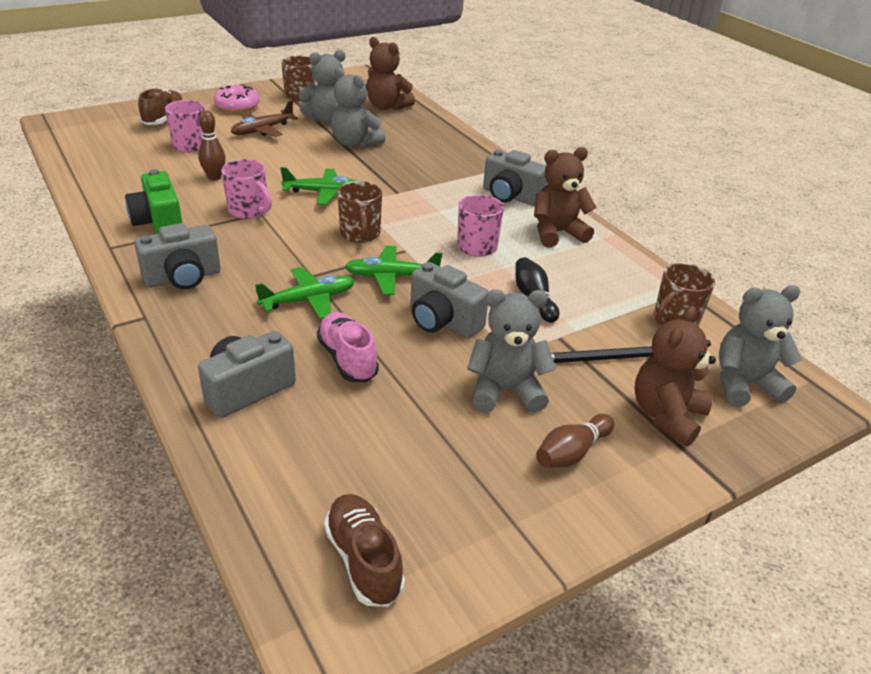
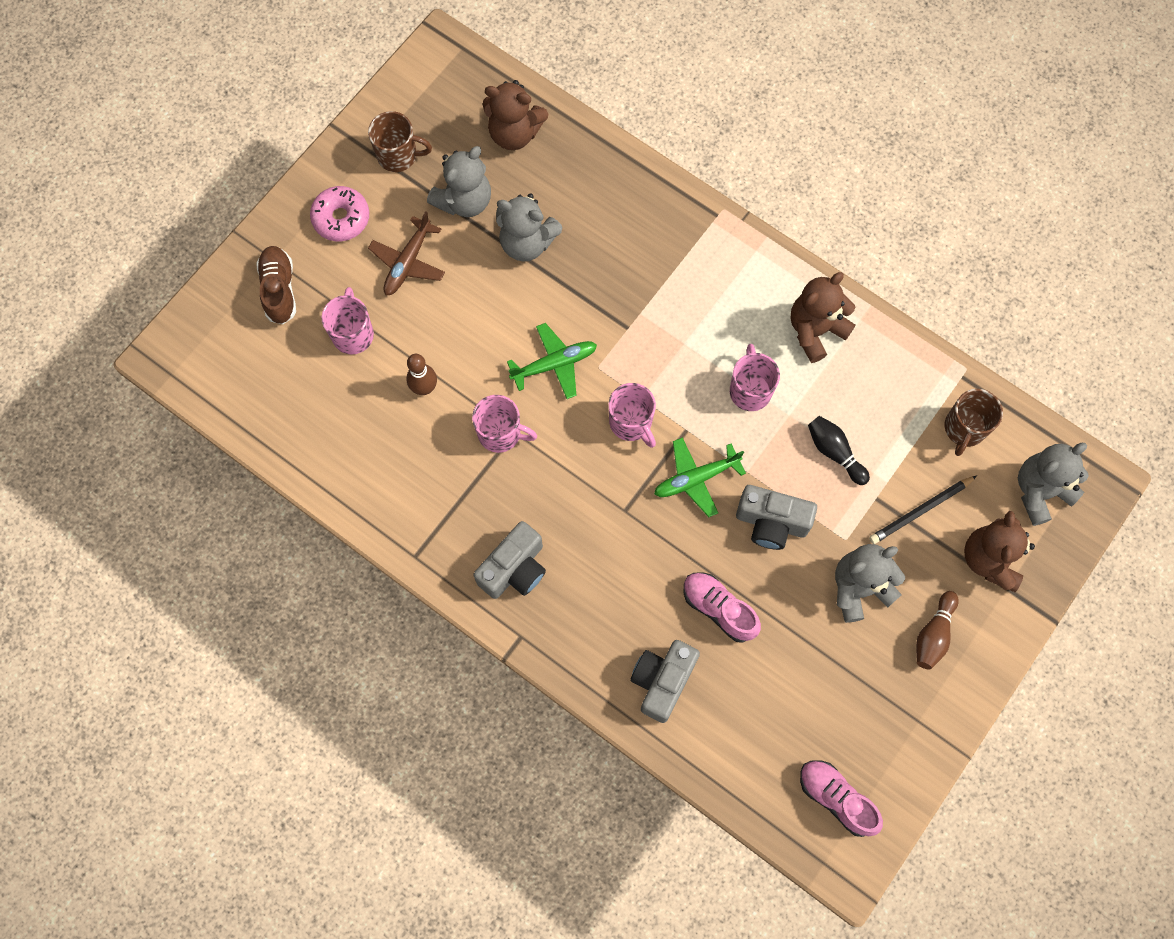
camera: 20 degrees left, 35 degrees up
(159, 223) = (430, 496): green camera -> none
(308, 300) = (643, 548): green plane -> none
(360, 234) = (631, 423): brown mug -> pink mug
(364, 560) = (836, 798): brown shoe -> pink shoe
(510, 196) = (743, 280): grey camera -> none

